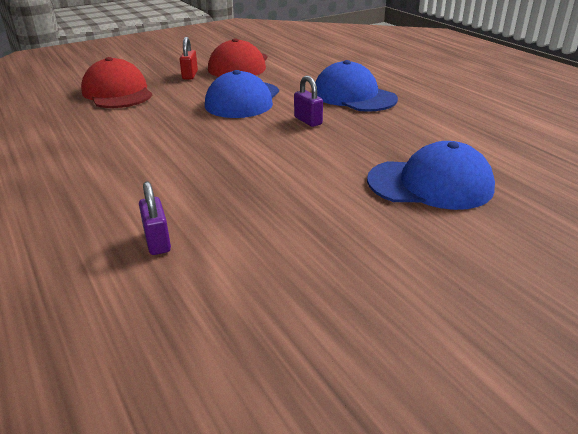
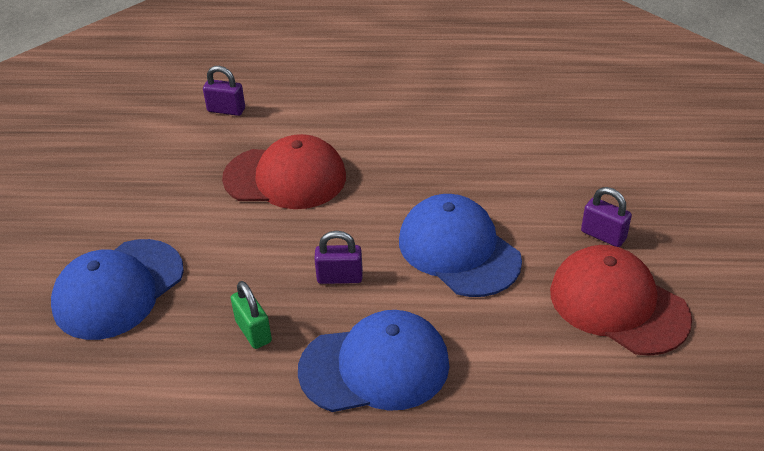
camera: 125 degrees right, 10 degrees up
(117, 92) = (577, 156): red cap -> red cap (285, 178)
(190, 75) = (603, 235): red padlock -> purple padlock
(383, 128) = (253, 331): none -> green padlock

